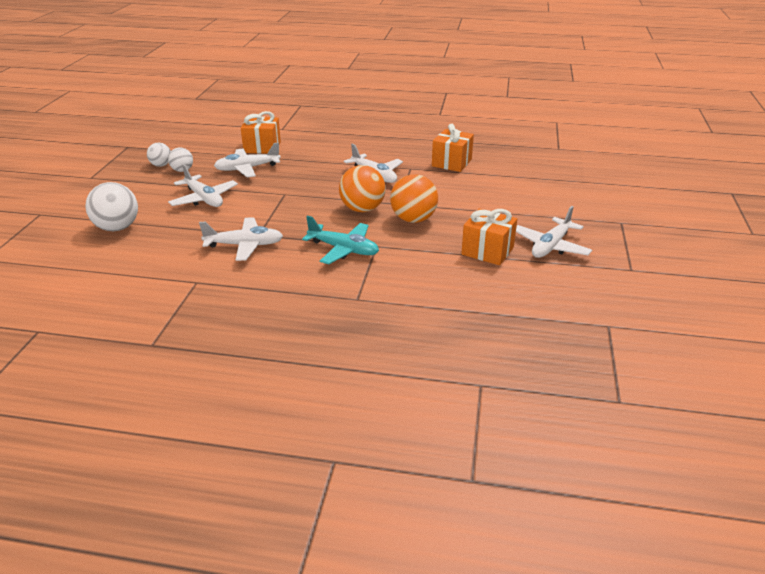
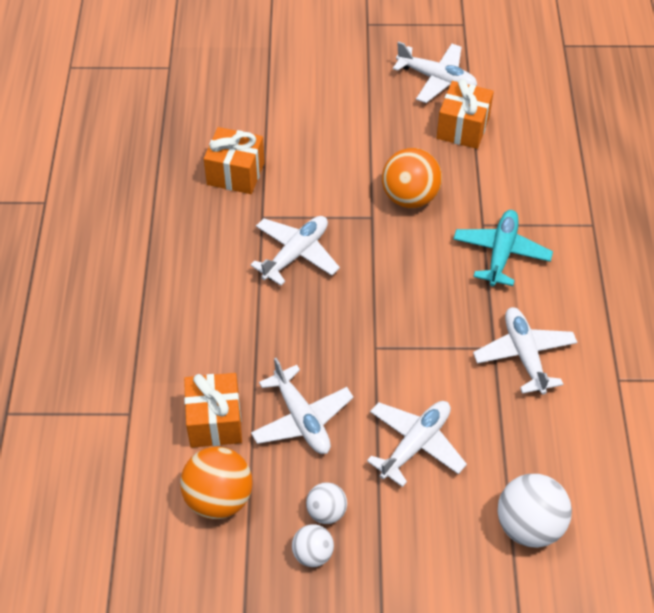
camera: 100 degrees left, 20 degrees up
(362, 209) = (397, 251): orange ball -> orange ball (219, 498)

